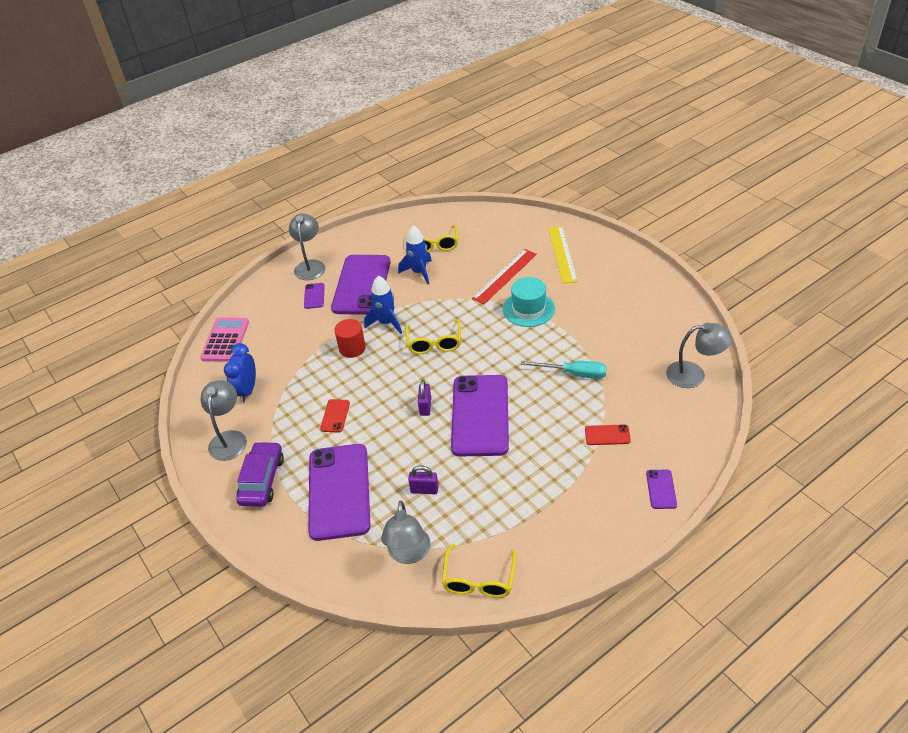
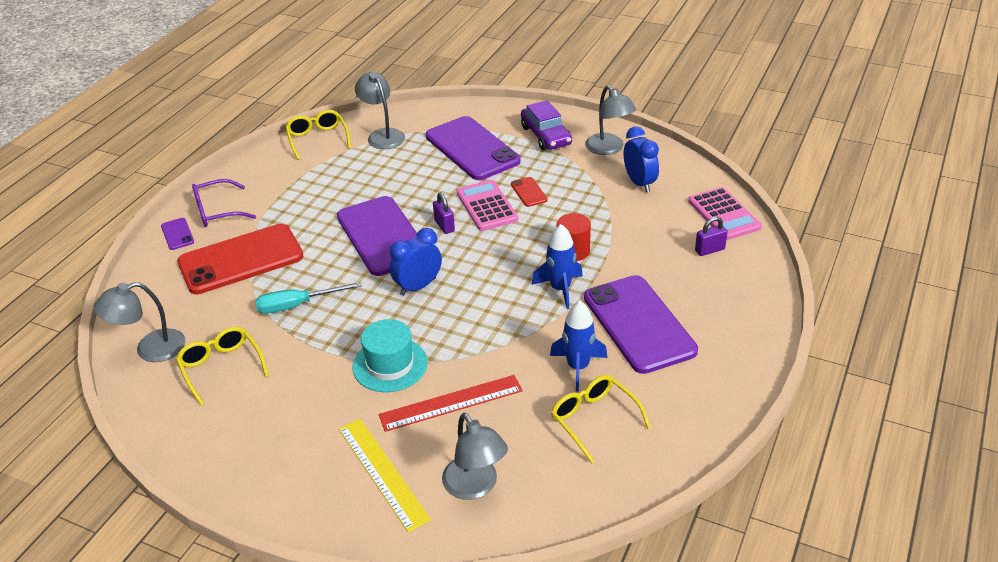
camera: 150 degrees right, 5 degrees down
(310, 265) = (737, 326): grey lamp -> grey lamp (475, 486)
(314, 296) = (683, 290): purple phone -> none
(379, 414) = (486, 206): none -> pink calculator
(424, 490) = (398, 171): purple padlock -> purple padlock (709, 250)
(434, 343) = (483, 286): yellow glasses -> yellow glasses (221, 368)
(479, 358) = (418, 286): none -> blue clock
(504, 276) = (451, 403): red ruler -> red ruler turned 60 degrees clockwise
(607, 435) = (241, 259): red phone -> red phone, size x2.43
(616, 505) = (217, 211): none -> purple glasses

